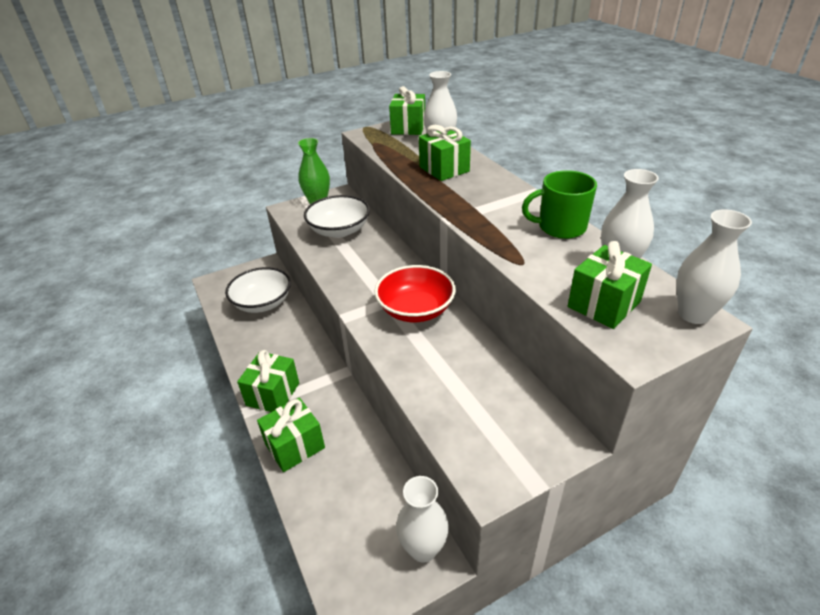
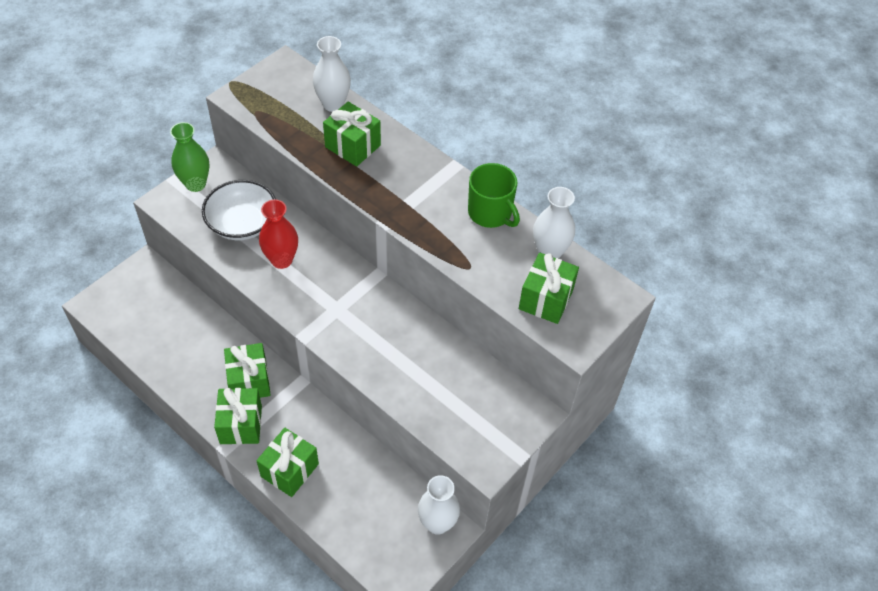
camera: 25 degrees left, 15 degrees up
(262, 303) = (170, 319): white bowl -> none
(357, 258) = (281, 260): none -> red vase
(408, 128) = (284, 77): green gift -> green gift (249, 381)
(415, 309) = (368, 313): red bowl -> none
(560, 227) = (490, 213): green mug -> green mug turned 105 degrees counterclockwise
(693, 314) = (613, 294): white vase -> none

